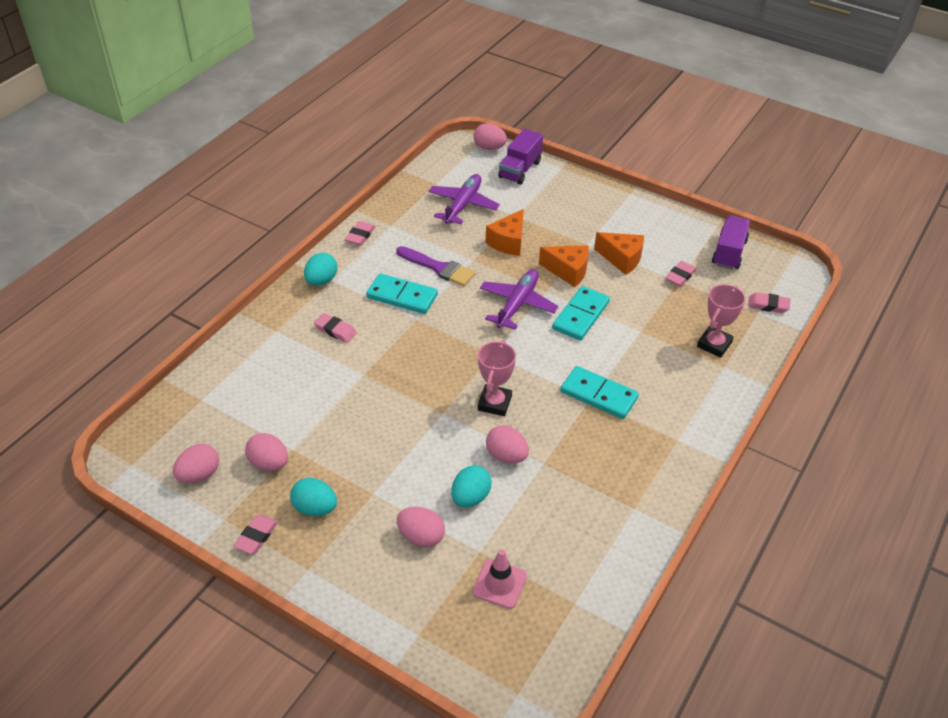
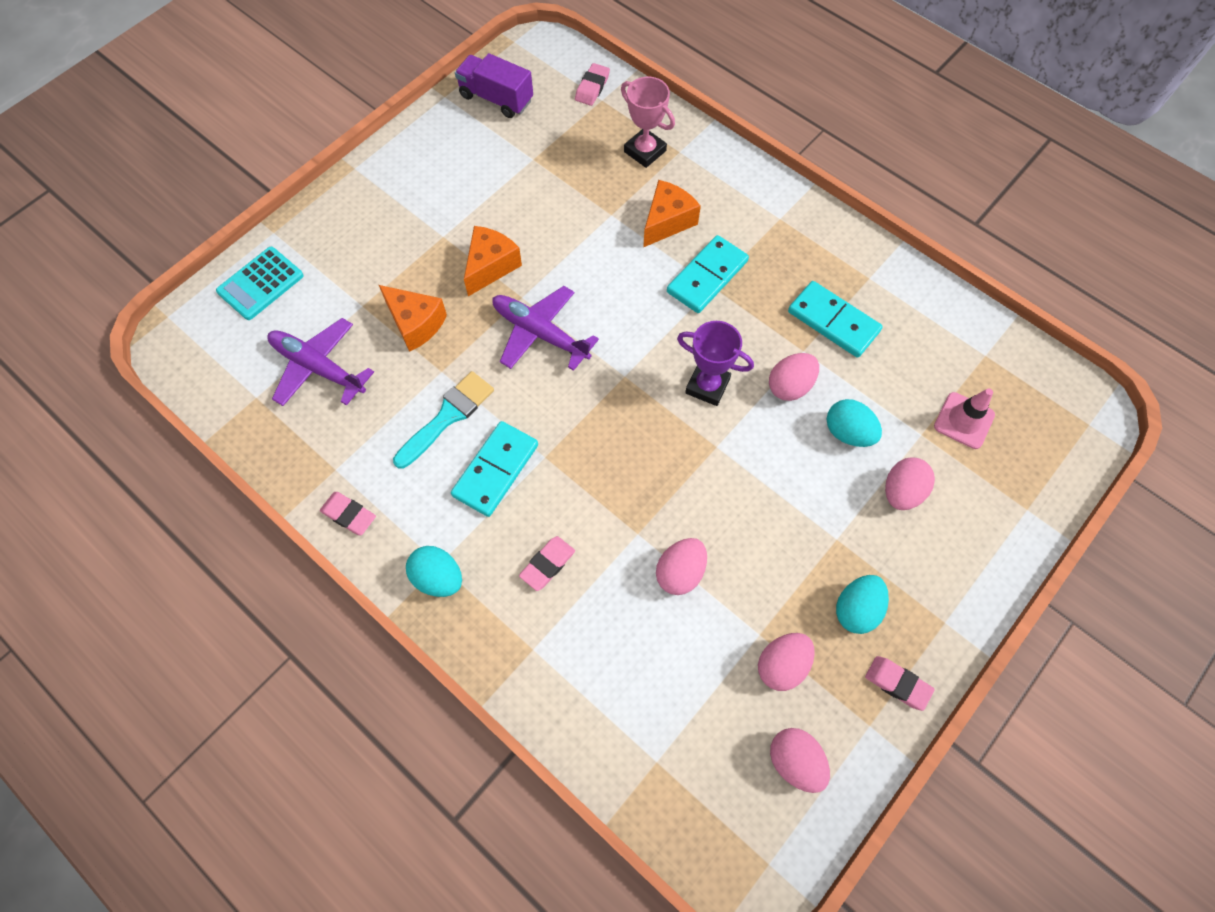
camera: 80 degrees left, 20 degrees up
(439, 268) = (448, 416): purple brush -> turquoise brush
(489, 148) = (193, 313): pink egg -> pink egg (680, 572)
(494, 403) = (707, 386): pink trophy -> purple trophy
(520, 170) = (260, 284): purple truck -> turquoise calculator
(580, 315) = (574, 268): turquoise domino -> turquoise domino (833, 321)
(622, 259) = (481, 205): orange cheese -> orange cheese (667, 221)
(680, 276) = (526, 154): pink eraser -> none

